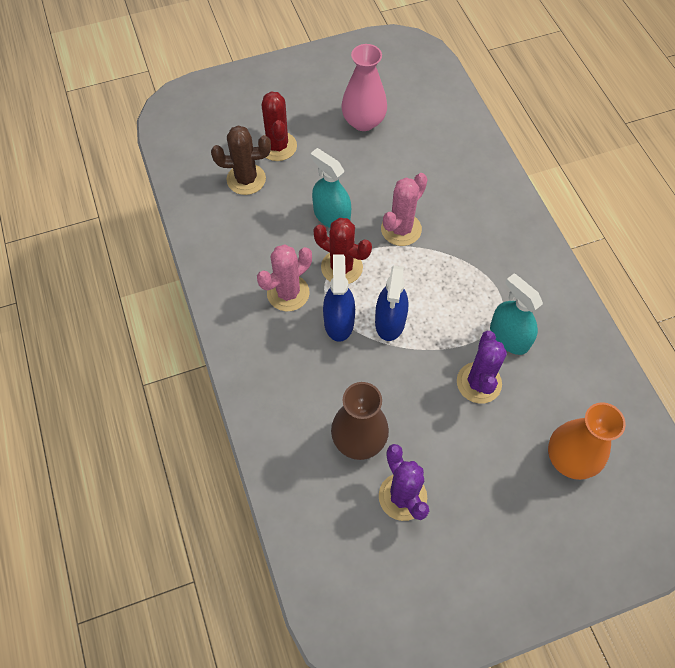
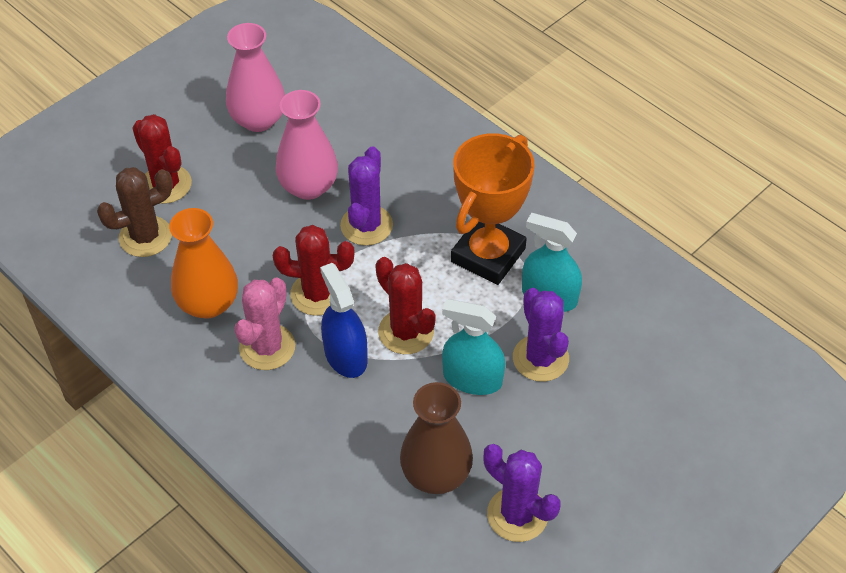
camera: 25 degrees left, 10 degrees down
(331, 216) = (275, 241): turquoise spray bottle -> turquoise spray bottle (472, 378)
(374, 184) = (308, 186): none -> pink vase
(390, 321) = (406, 332): blue spray bottle -> red cactus
(401, 229) = (366, 225): pink cactus -> purple cactus
(478, 286) = (488, 255): none -> orange trophy
(570, 458) = (678, 396): orange vase -> orange vase (208, 303)

